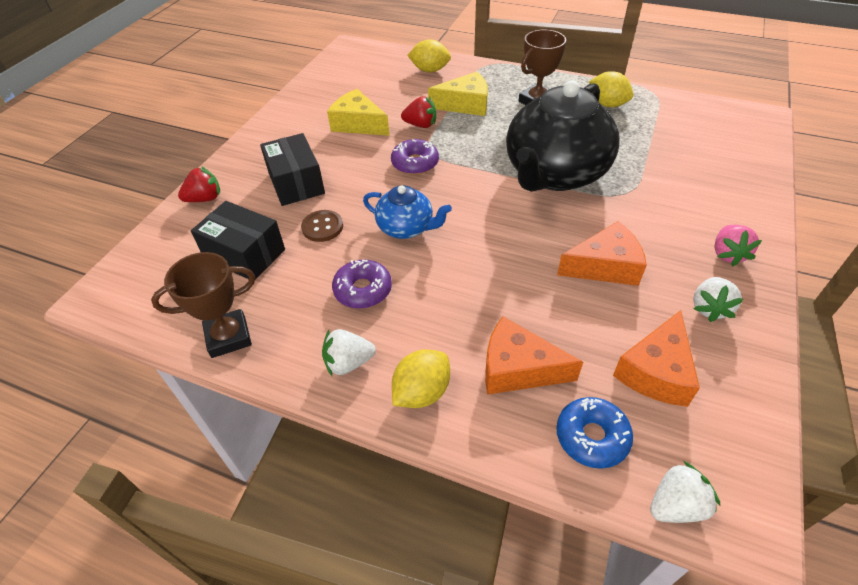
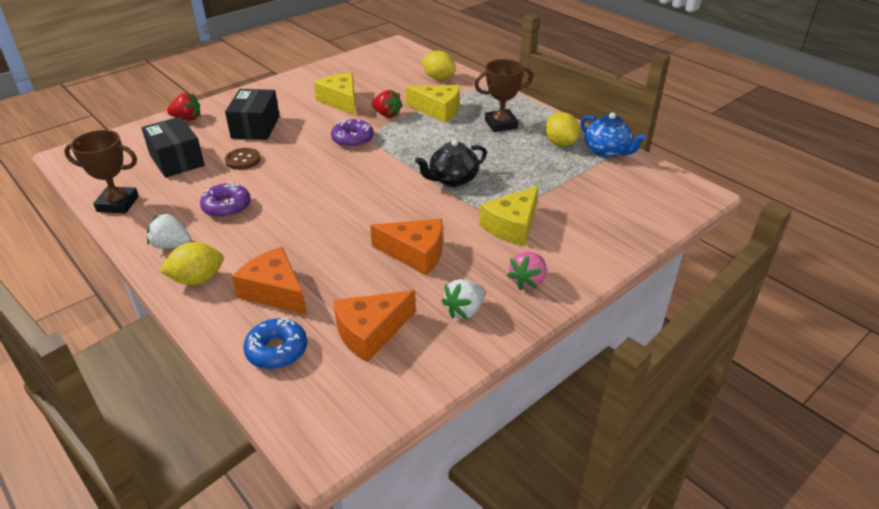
camera: 25 degrees right, 10 degrees down
(406, 228) = (298, 179): blue teapot -> blue teapot (607, 151)
(555, 174) = (452, 179): black teapot -> black teapot, size x0.49
(656, 203) = (512, 226): none -> yellow cheese
(676, 505) = (286, 412): white strawberry -> none

